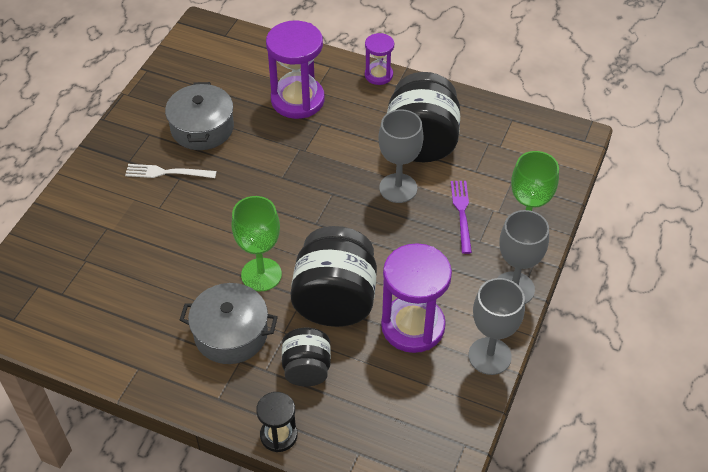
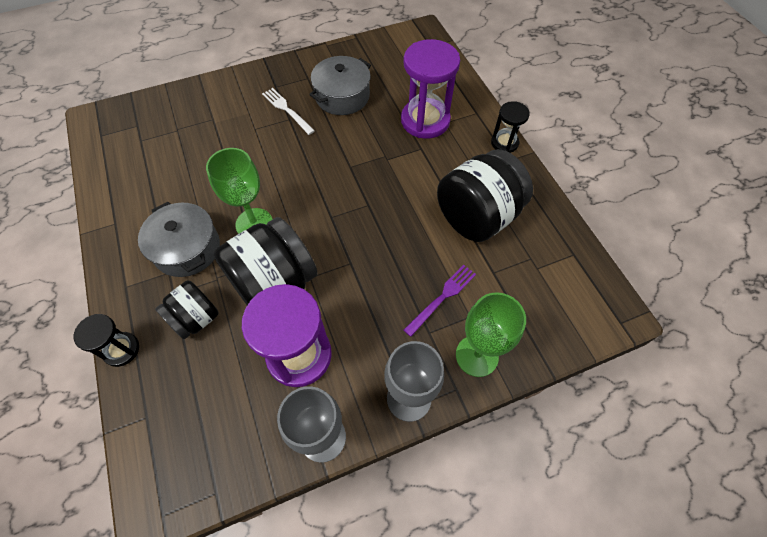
camera: 45 degrees right, 10 degrees up
(378, 75) = (504, 143): purple hourglass -> black hourglass
(398, 188) = (418, 238): grey goblet -> none

